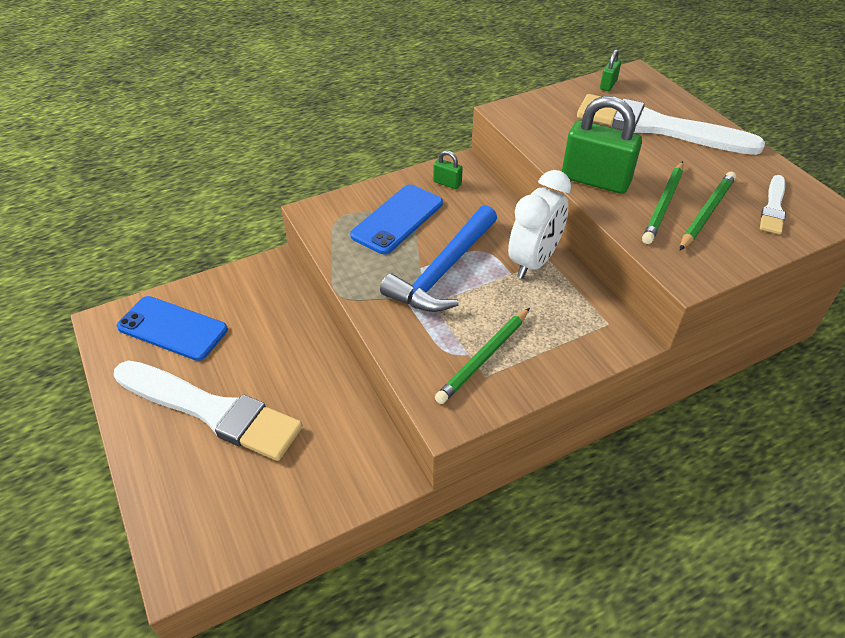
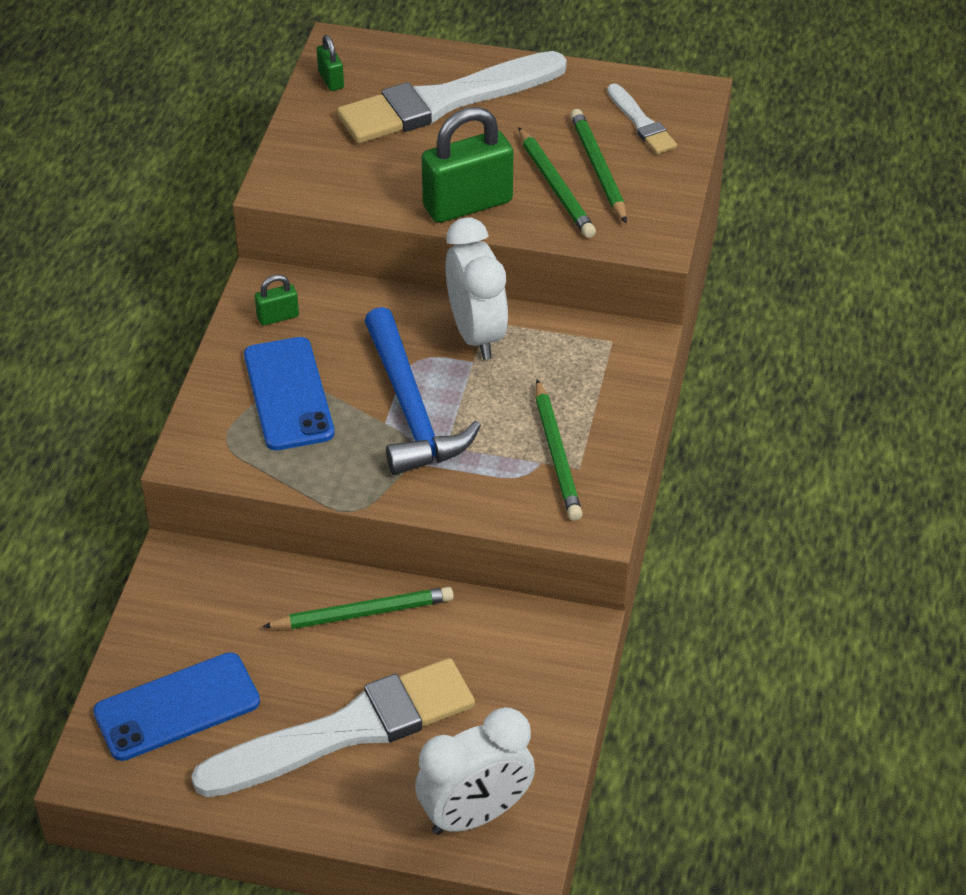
camera: 50 degrees left, 0 degrees up
(191, 521) = (475, 814): none -> white clock
(307, 361) = (363, 613): none -> green pencil

